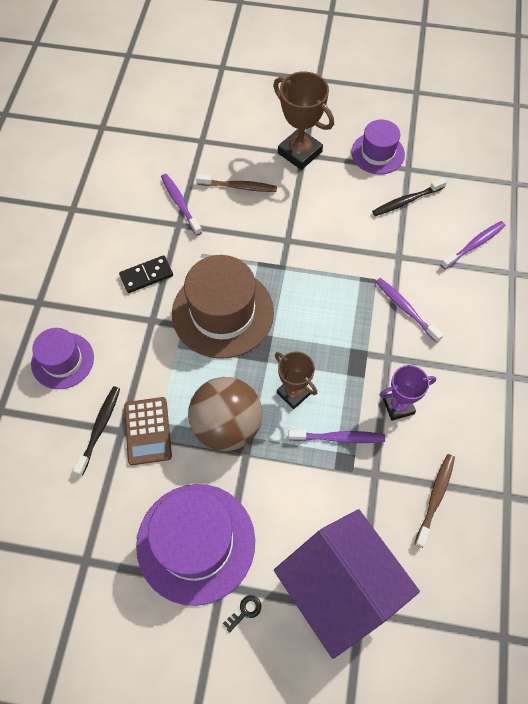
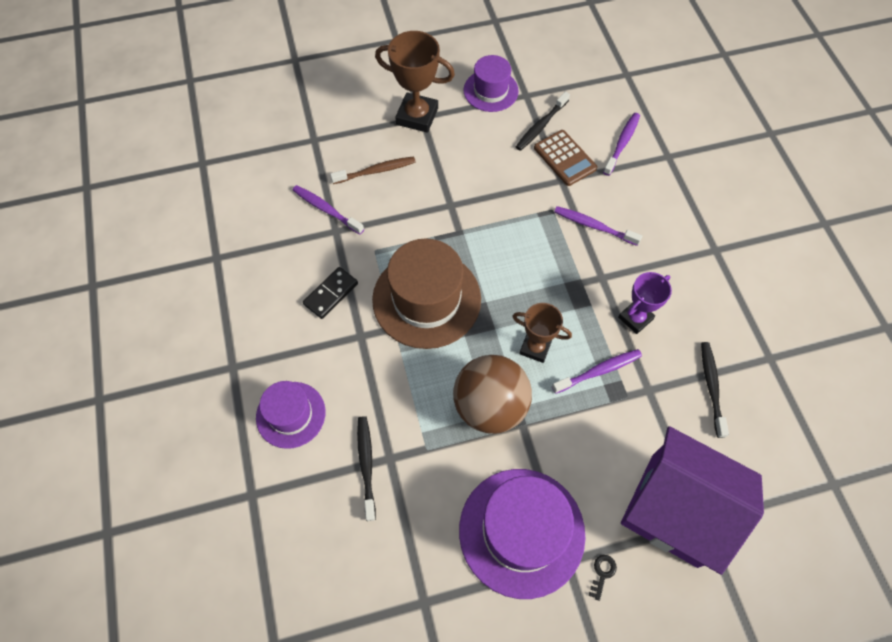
camera: 25 degrees left, 0 degrees up
(147, 431) = (416, 446): brown calculator -> brown calculator (565, 158)
(435, 498) = (711, 387): brown toothbrush -> black toothbrush

